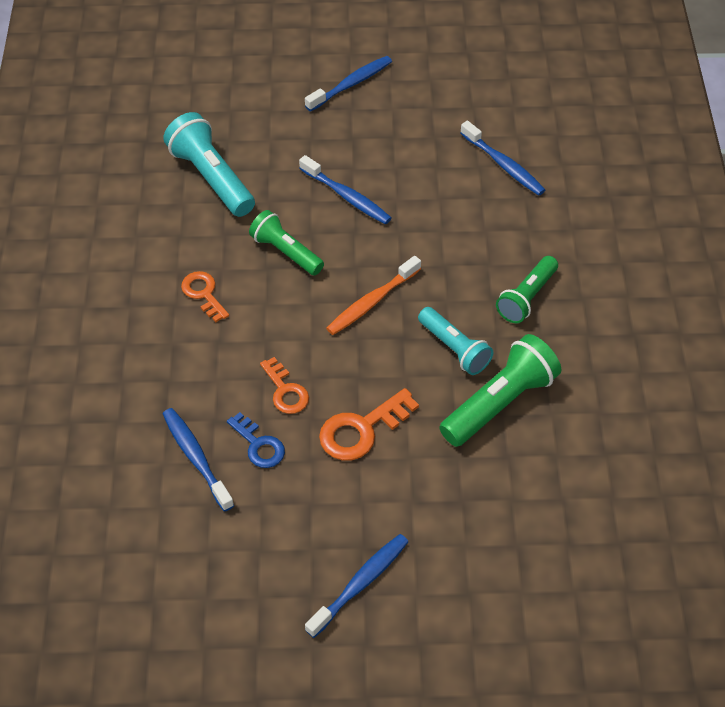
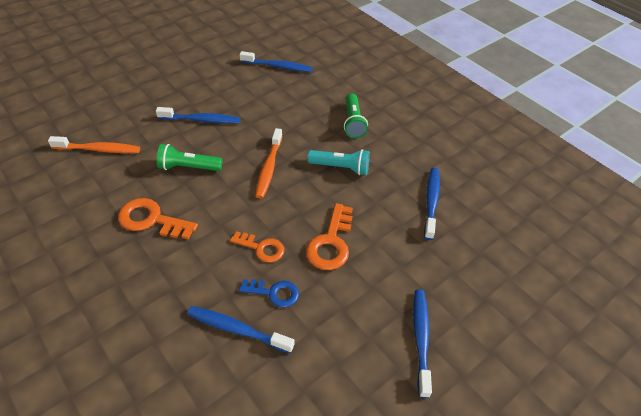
camera: 40 degrees left, 5 degrees down
(203, 294) = (151, 220): orange key -> orange key, size x1.50
(211, 178) = (99, 149): turquoise flashlight -> orange toothbrush
(351, 84) = (152, 63): blue toothbrush -> blue toothbrush (431, 201)
(499, 402) = (392, 182): green flashlight -> none

